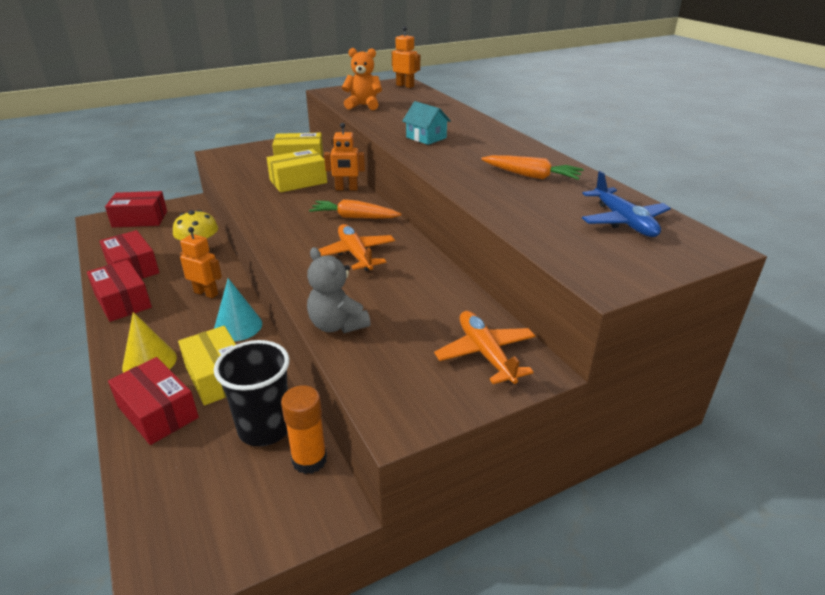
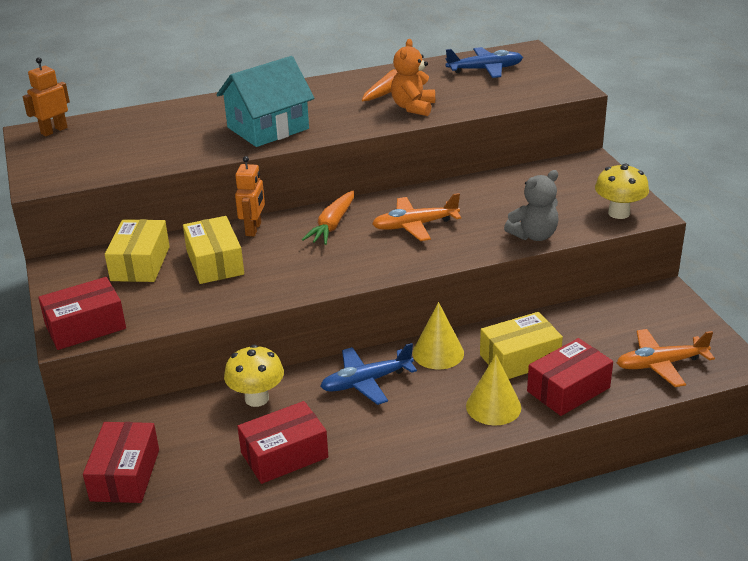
camera: 80 degrees left, 0 degrees up
(123, 301) = (368, 448): red box -> red box (85, 326)
(206, 293) = (366, 382): orange robot -> blue plane
(238, 326) = (438, 353): turquoise cone -> yellow cone
(265, 428) = (588, 327): black cup -> none
(309, 460) = (622, 304): orange glue stick -> none
(363, 105) = (125, 160): orange teddy bear -> orange teddy bear (413, 107)
(395, 394) = (619, 213): none -> yellow mushroom
(426, 137) = (268, 128): turquoise house -> turquoise house, size x1.82
(485, 354) = (573, 177): orange plane -> orange plane (660, 364)

